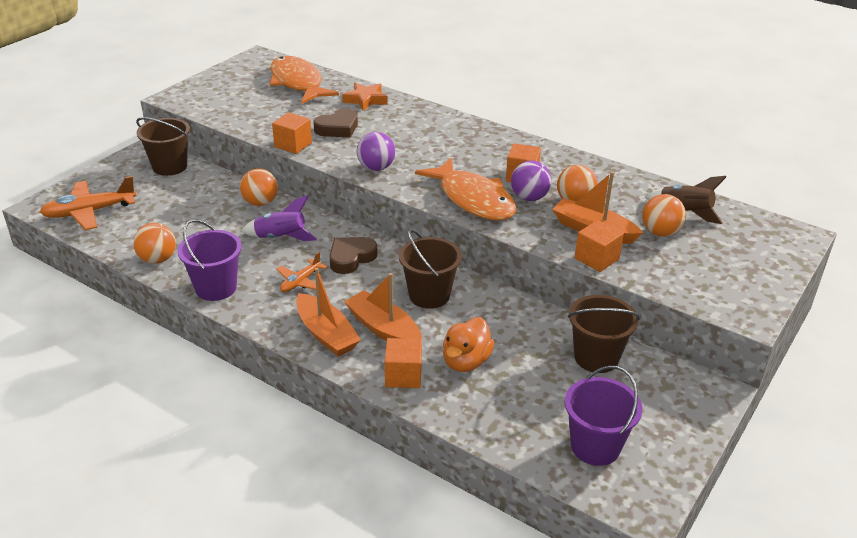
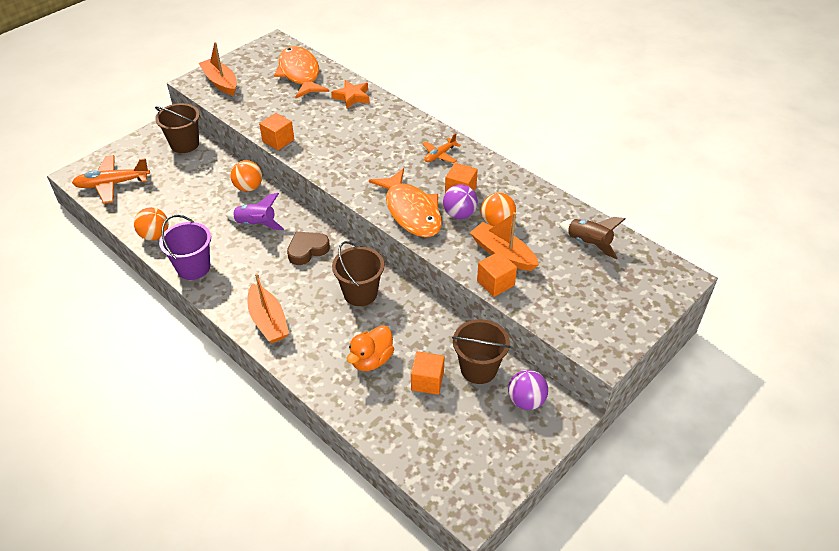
camera: 10 degrees right, 10 degrees up
(300, 282) = (261, 269): orange plane -> orange plane (439, 155)
(338, 128) = (320, 126): brown heart -> none
(376, 168) = (340, 171): purple ball -> purple ball (526, 401)
(384, 329) = (315, 321): orange boat -> orange boat (220, 82)
(403, 375) = (318, 367): orange cube -> orange cube (427, 381)
(595, 446) = (450, 451): purple bucket -> none
(660, 232) = (559, 262): orange ball -> none

